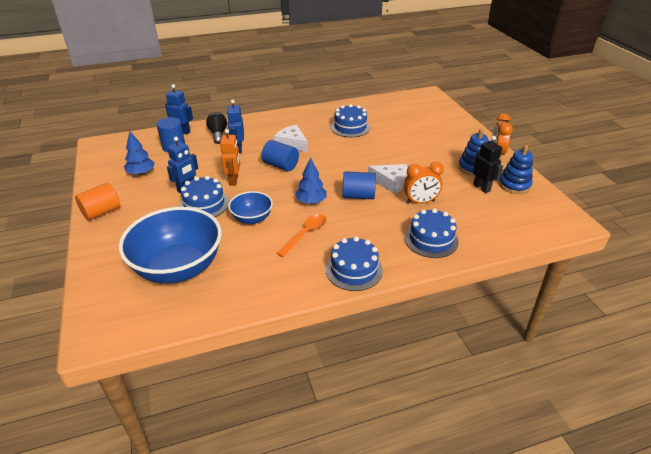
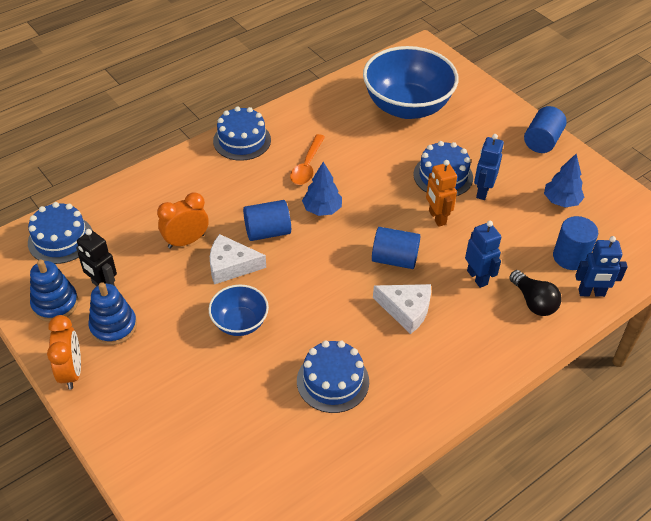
camera: 160 degrees right, 10 degrees up
(101, 212) = (542, 141): orange cylinder -> blue cylinder
(252, 218) = (376, 171): blue bowl -> blue bowl (240, 323)
(431, 239) = (168, 191): blue cake -> blue cake (60, 239)

